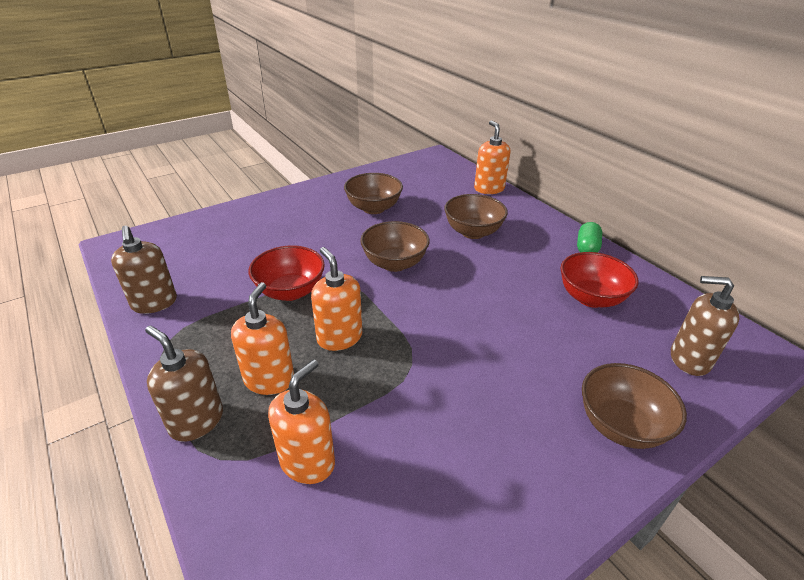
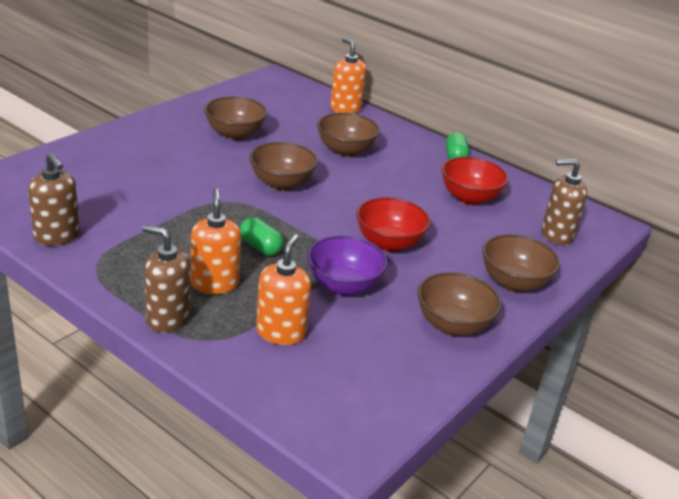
camera: 20 degrees left, 5 degrees down
(290, 291) = (191, 215): red bowl -> red bowl (389, 243)
(339, 337) = (260, 247): orange soap dispenser -> green capsule
(408, 402) = (343, 286): none -> purple bowl
(523, 484) = (453, 325): none -> brown bowl

